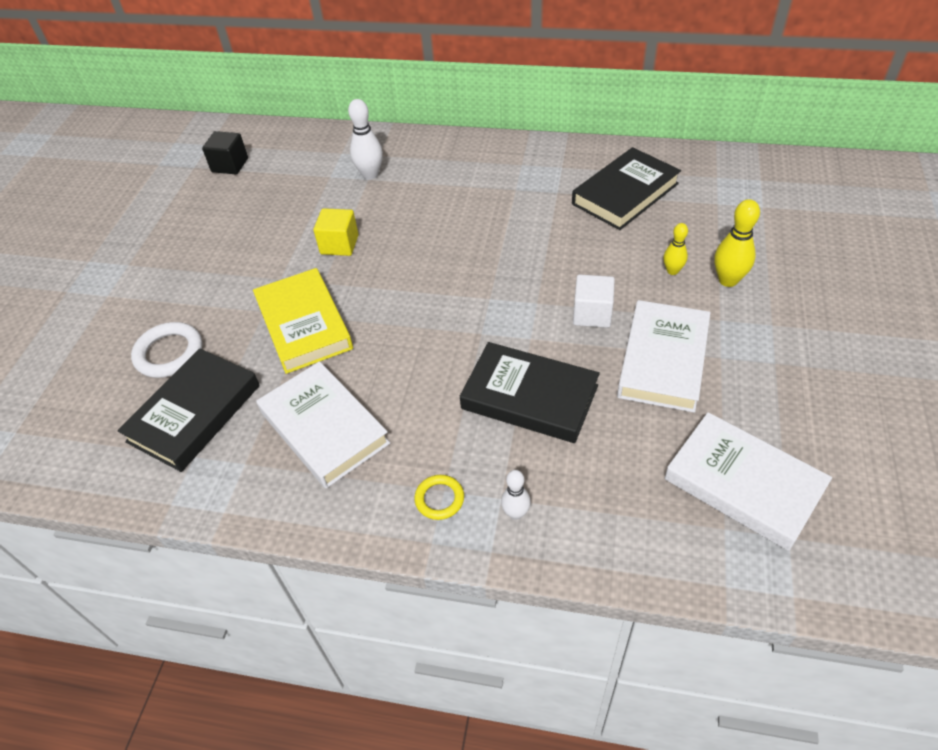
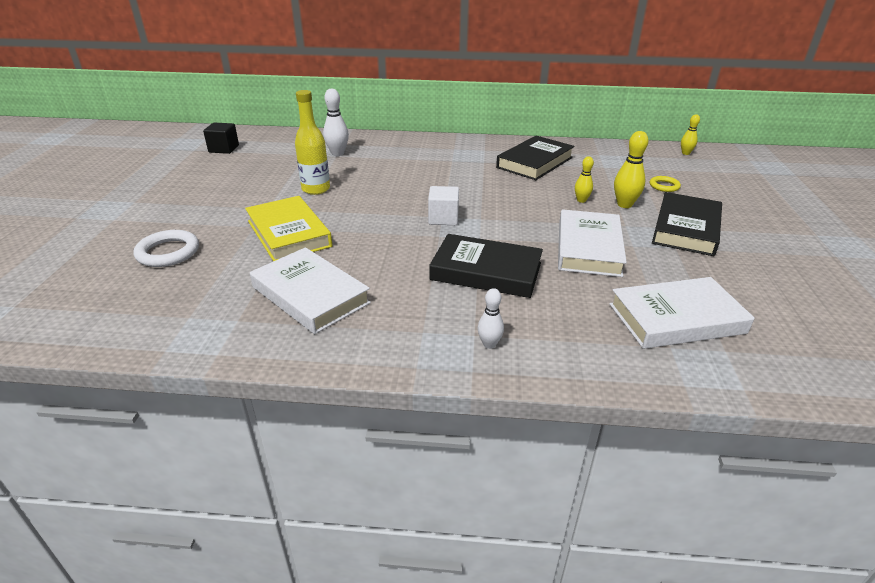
camera: 10 degrees left, 15 degrees down
(194, 413) = (190, 289): black book -> black book (686, 229)
(339, 244) = (316, 189): yellow cube -> yellow bottle
(439, 499) = (419, 337): yellow ring -> yellow ring (664, 186)
(592, 314) = (526, 223): white cube -> white cube (443, 218)
(743, 484) = (676, 318): white book -> white book turned 45 degrees counterclockwise
(840, 175) = (685, 153): none -> yellow bowling pin

